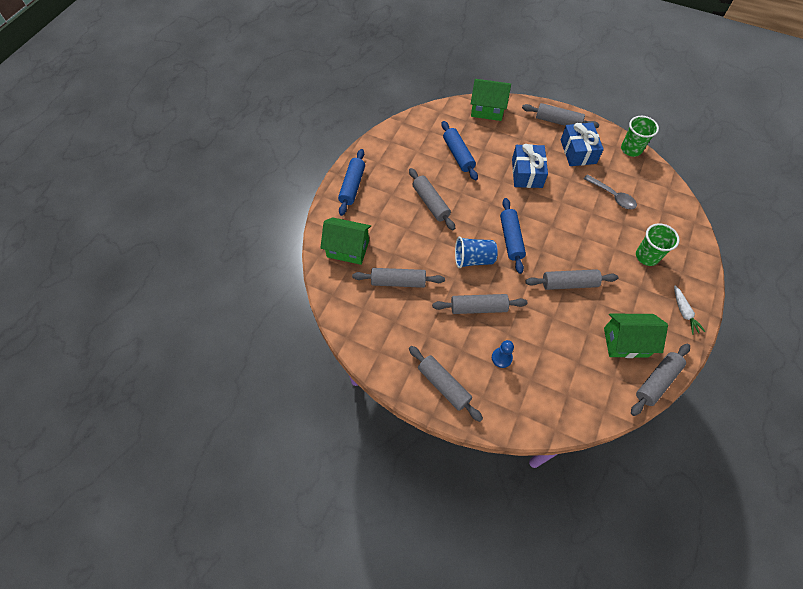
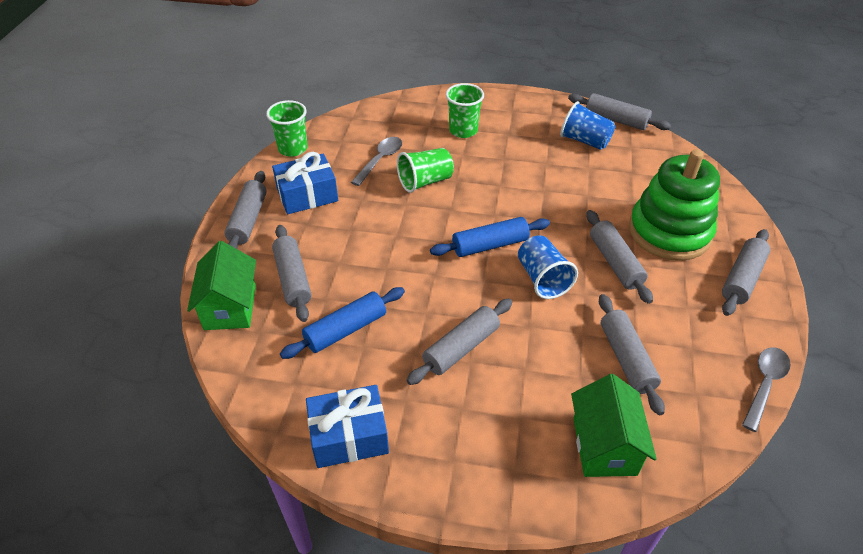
camera: 105 degrees left, 15 degrees down
(352, 186) = (466, 479): blue rolling pin -> none
(356, 349) = (764, 384): none -> grey spoon
(501, 358) = (669, 232): blue pawn -> green stacking toy
(527, 173) = (363, 242): blue gift -> blue gift (349, 436)
(569, 283) = (533, 186): grey rolling pin -> grey rolling pin (292, 279)
(584, 217) = (425, 181): none -> green cup
(625, 342) = (585, 141): green house -> blue cup
(684, 312) = (524, 105): white carrot -> none

